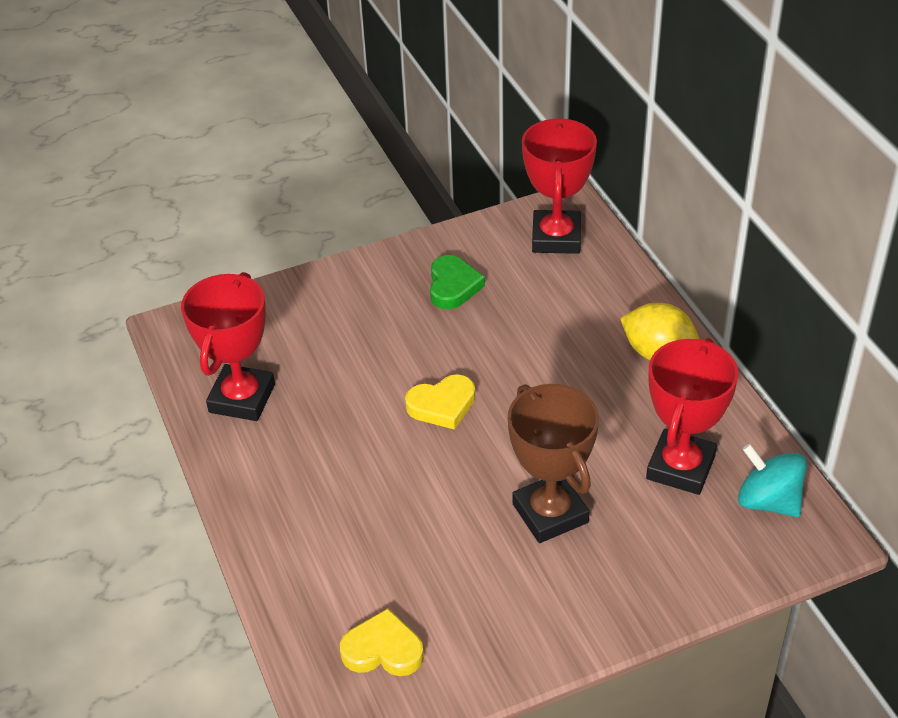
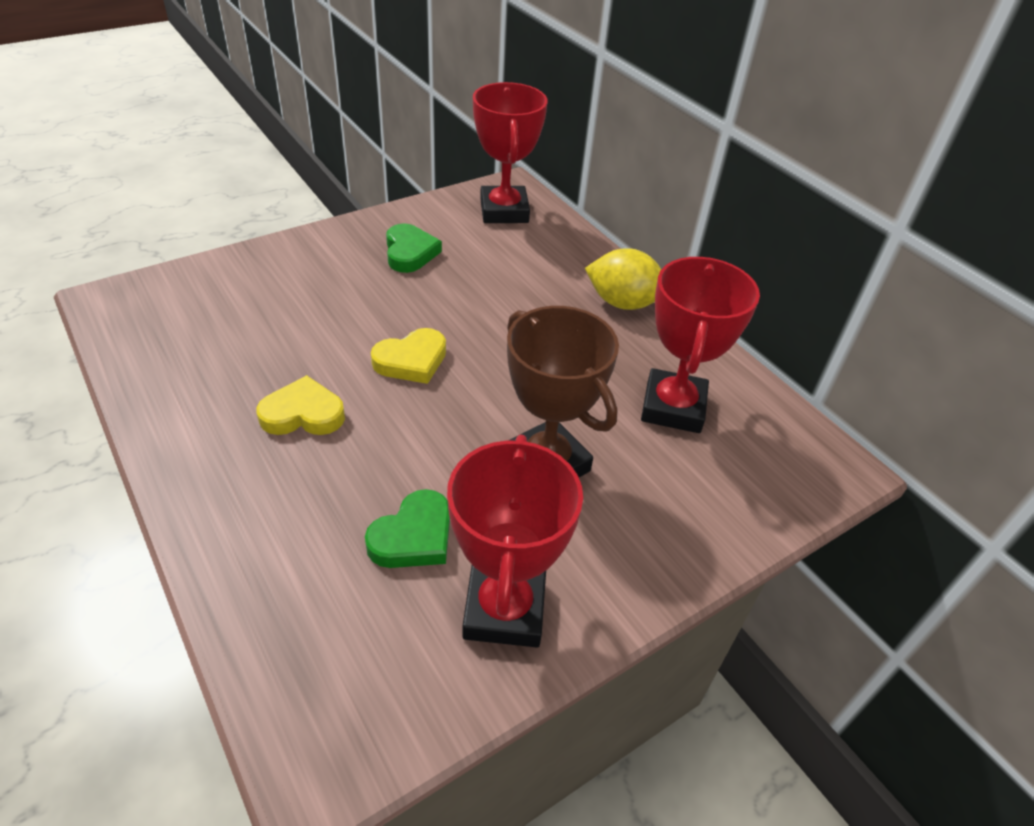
camera: 15 degrees left, 0 degrees up
(242, 398) = (185, 365): red trophy -> red trophy (504, 609)
(383, 650) = (368, 649): yellow heart -> yellow heart (303, 414)
(427, 567) = (413, 536): none -> green heart
(768, 501) = (771, 435): turquoise spinning top -> none

